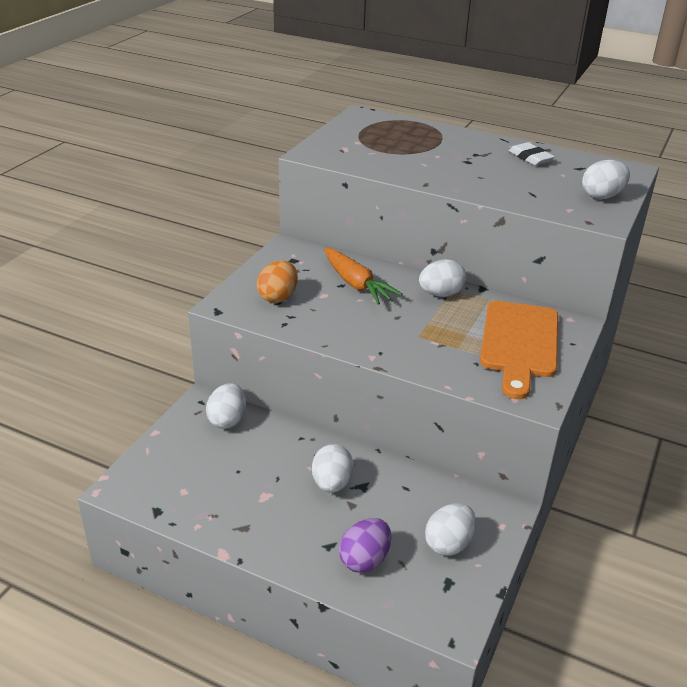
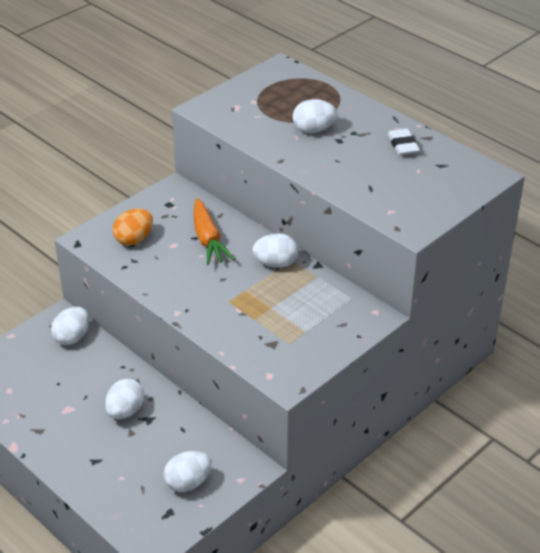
camera: 20 degrees right, 5 degrees up
(364, 560) = (115, 478): purple egg -> none
(519, 343) = (310, 326): orange cutting board -> none
(602, 196) = (434, 202): white egg -> white egg (313, 130)

